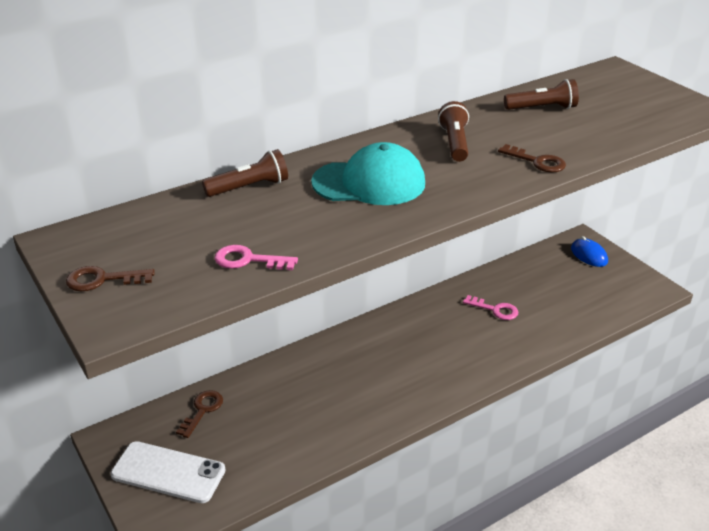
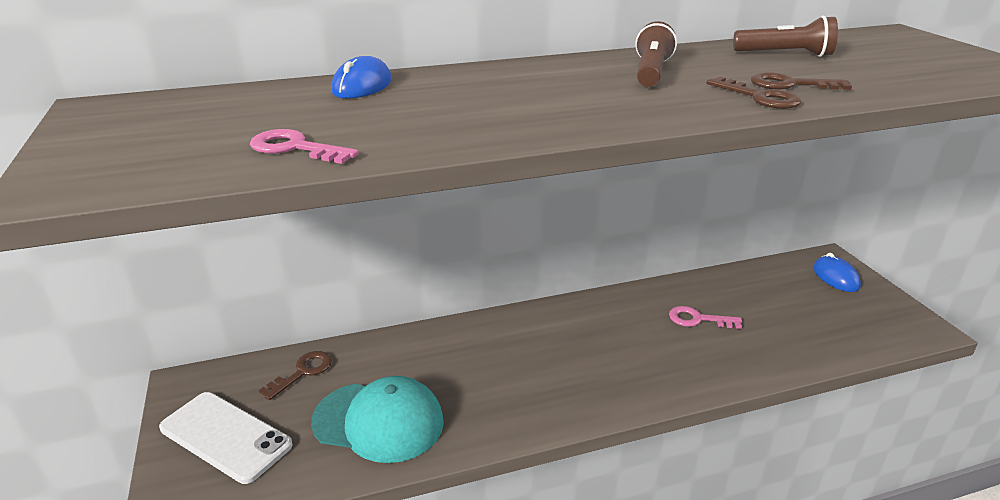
camera: 15 degrees right, 5 degrees down
(102, 280) = (98, 145): brown key -> brown key (790, 84)
(249, 187) = (362, 86): brown flashlight -> blue mouse
(369, 183) = (515, 95): turquoise cap -> turquoise cap (379, 421)
(495, 310) = (698, 319): pink key -> pink key turned 150 degrees clockwise

